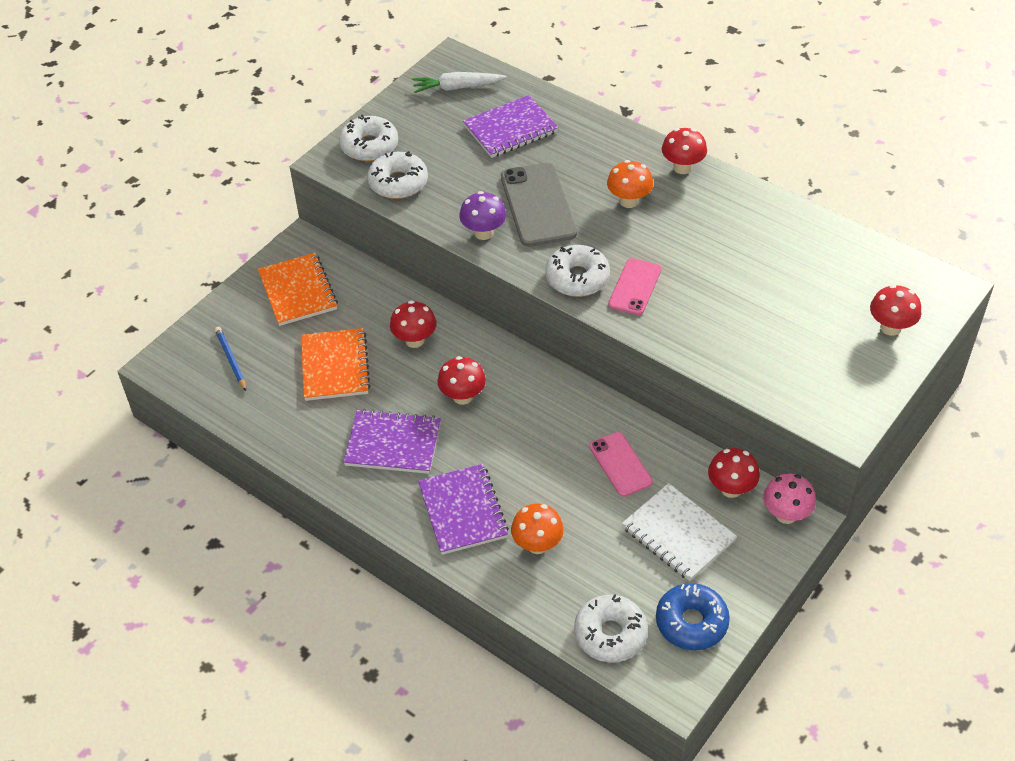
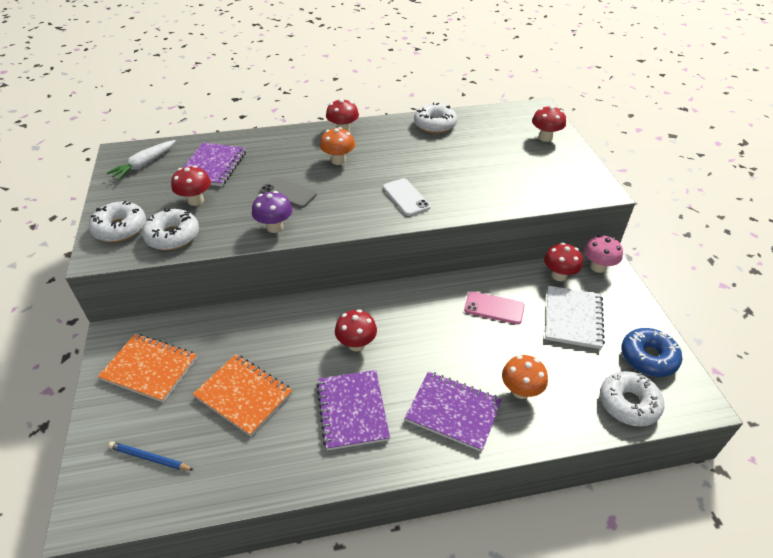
camera: 50 degrees left, 5 degrees down
(393, 444) = (352, 410): purple notebook -> purple notebook turned 60 degrees counterclockwise
(415, 340) = (279, 336): red mushroom -> red mushroom (196, 200)
(538, 205) = (288, 193): grey phone -> grey phone, size x0.61
(577, 278) = (368, 213): white donut -> white donut (435, 125)
(635, 287) = (406, 197): pink phone -> white phone
(678, 534) = (573, 318): white notebook -> white notebook turned 75 degrees counterclockwise

